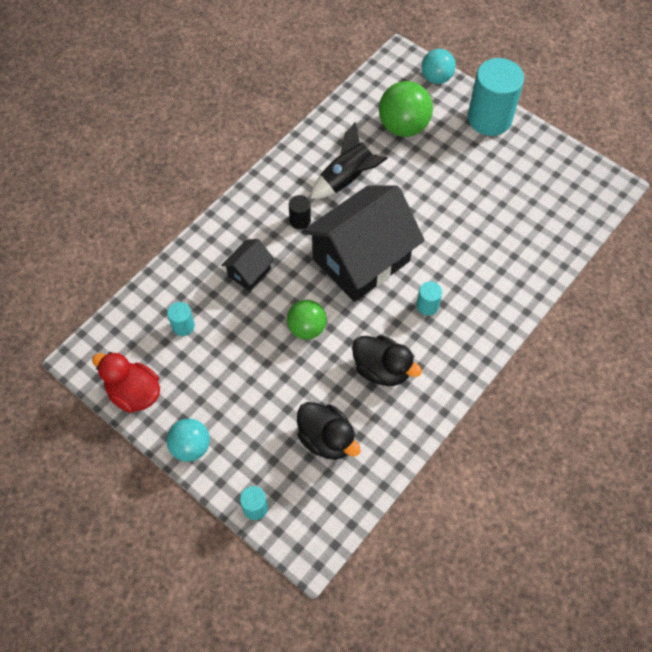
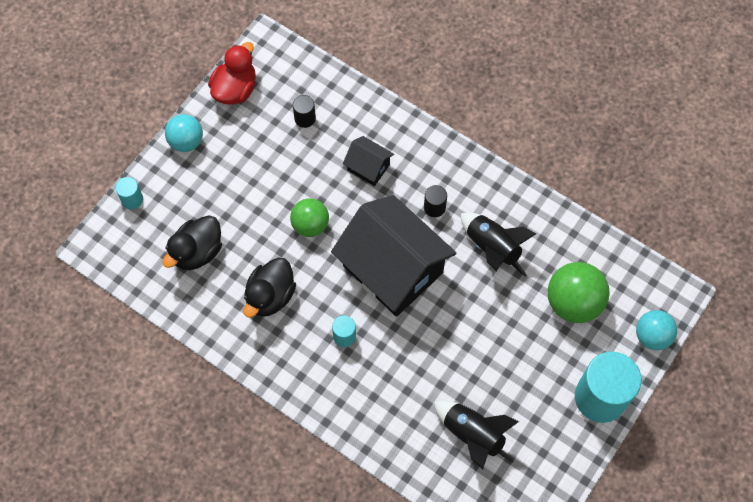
camera: 85 degrees right, 5 degrees up
(183, 326) = (305, 118): turquoise cylinder -> black cylinder
(524, 212) = (472, 435): none -> black rocket

